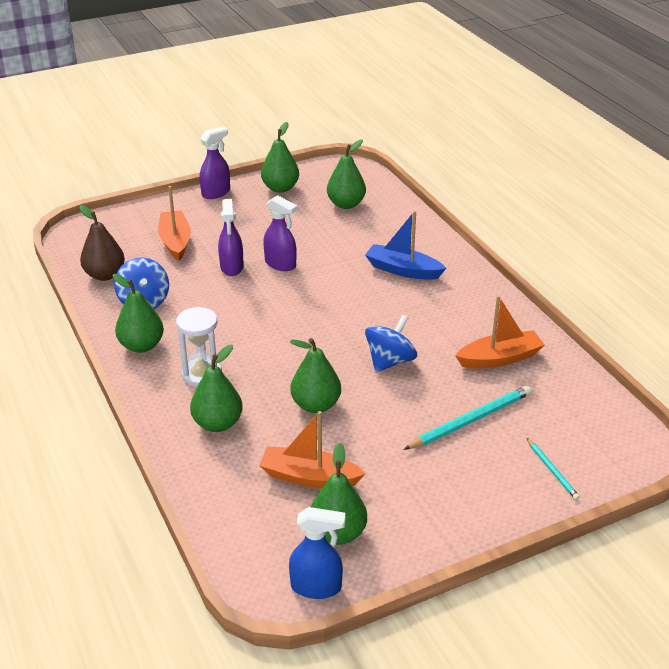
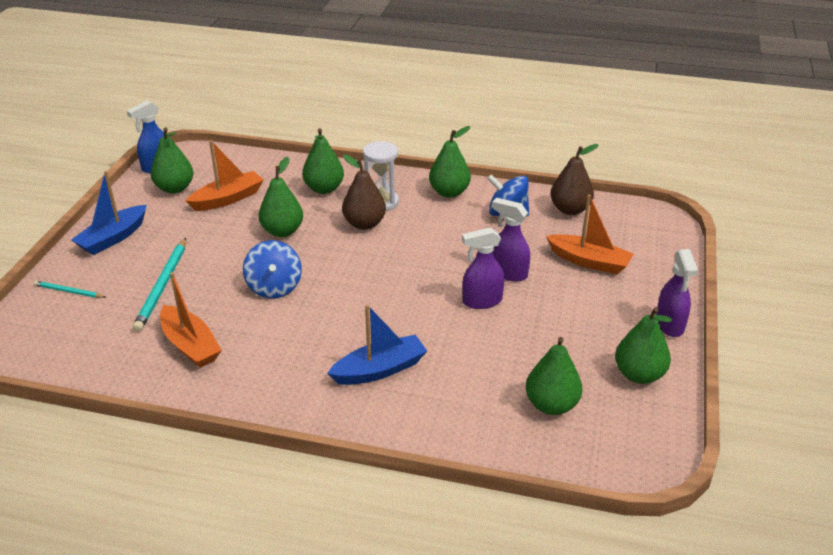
camera: 130 degrees right, 0 degrees up
(248, 365) = (364, 224): none -> brown pear
(462, 507) = (113, 238): none -> blue boat
(500, 358) = (190, 345): orange boat -> orange boat turned 60 degrees counterclockwise

